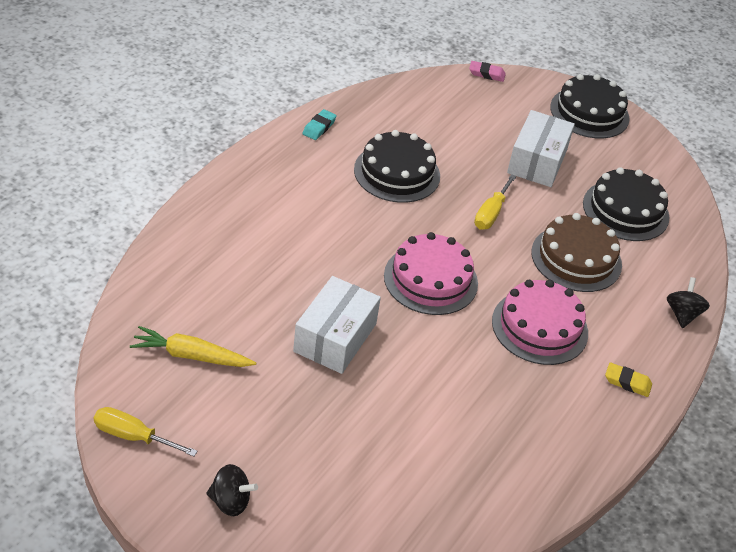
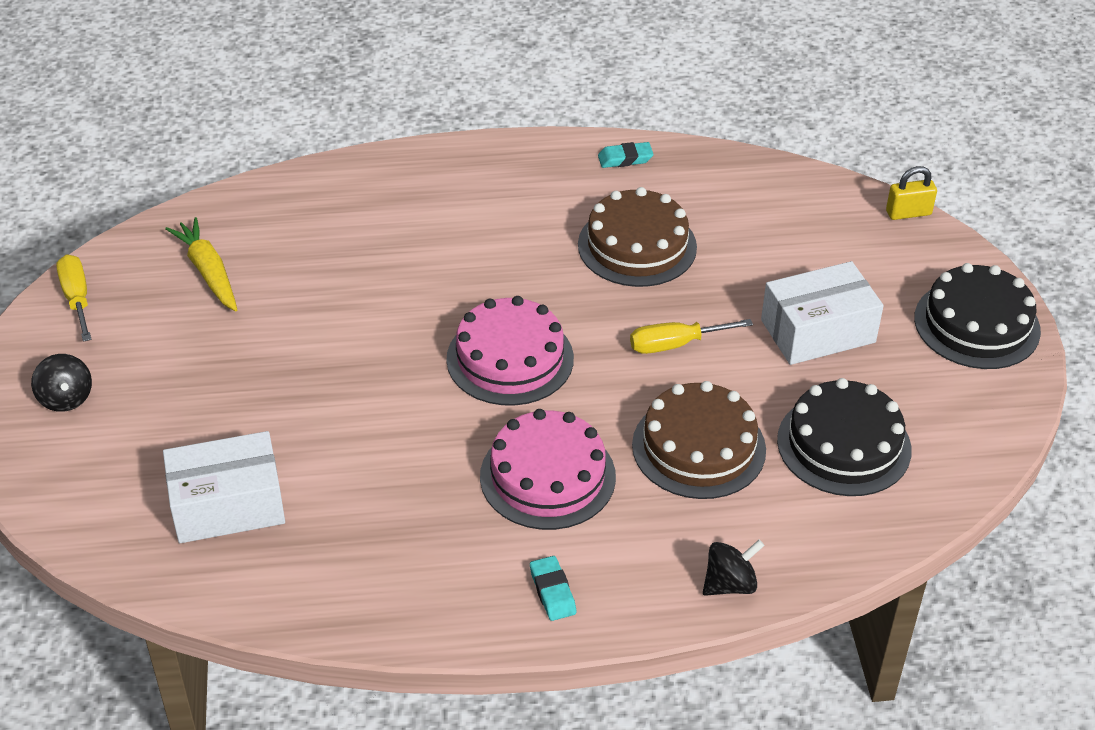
camera: 55 degrees right, 0 degrees up
(335, 338) = (342, 343): white box -> white box (228, 505)
(397, 173) = (637, 246): black cake -> brown cake
(486, 74) = (908, 213): pink eraser -> yellow padlock
(627, 382) = (552, 592): yellow eraser -> turquoise eraser

